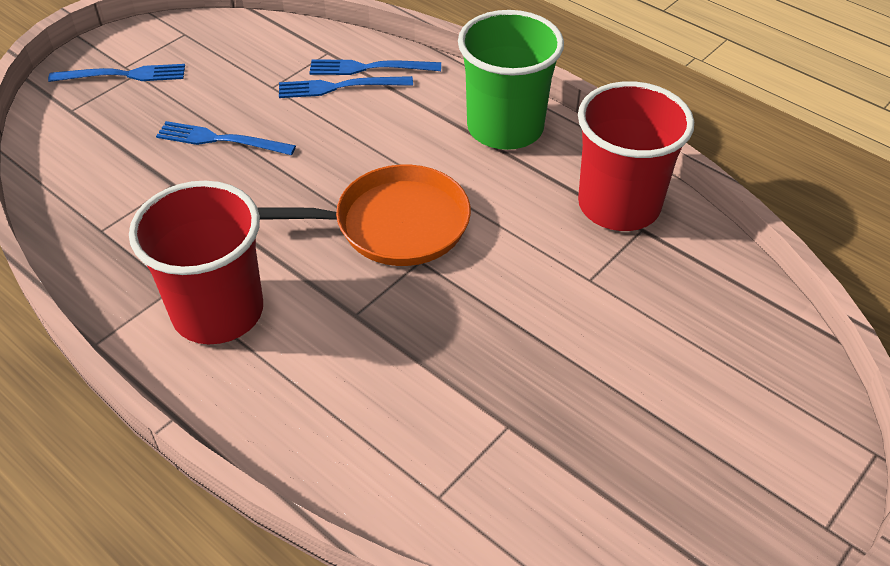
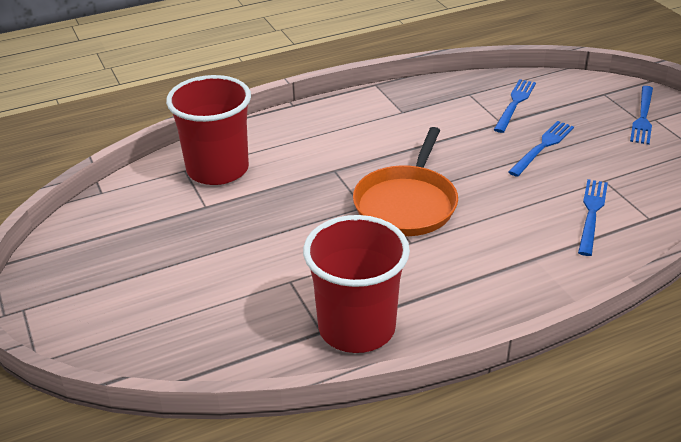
camera: 115 degrees right, 10 degrees down
(218, 312) = (372, 123): red cup -> red cup (217, 169)
(370, 68) = (616, 236): blue fork -> blue fork (515, 104)
(505, 128) = (493, 293): green cup -> none

